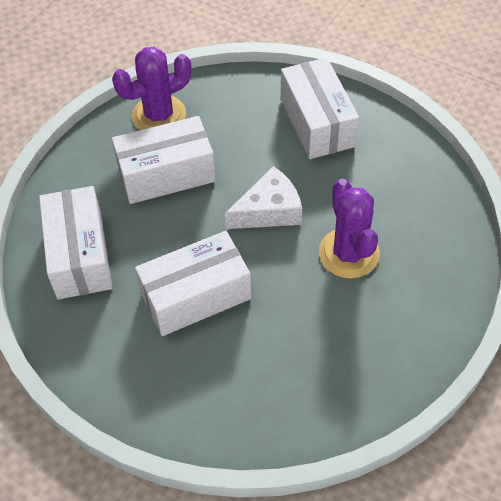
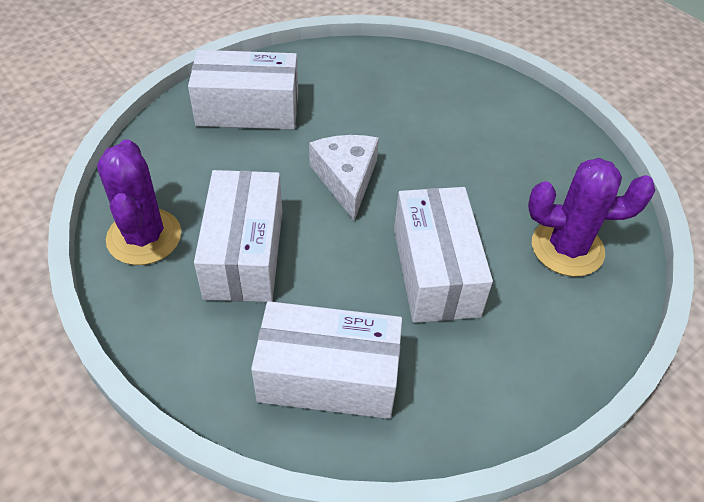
camera: 75 degrees left, 5 degrees down
(349, 253) = (427, 137): purple cactus -> purple cactus (567, 248)

